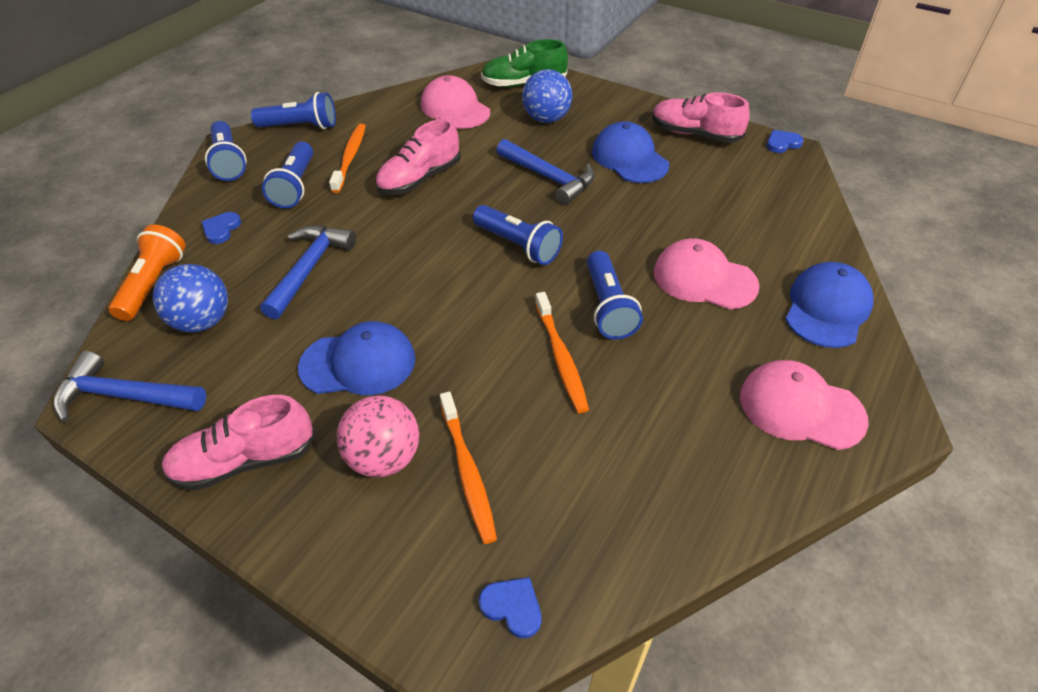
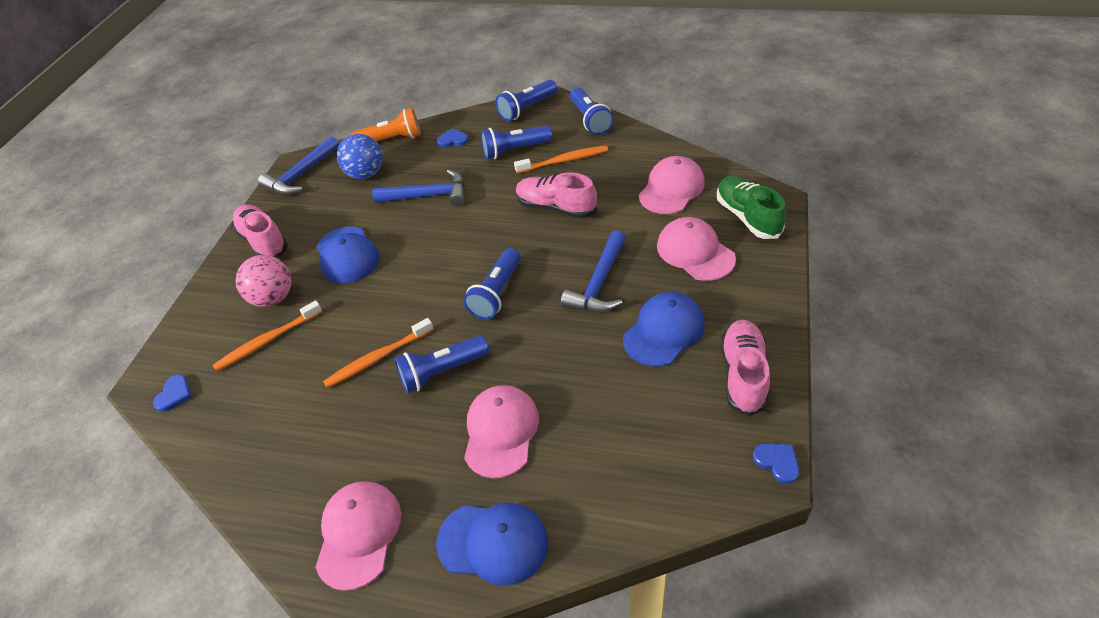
camera: 75 degrees right, 0 degrees up
(125, 396) = (301, 174): blue hammer -> blue hammer turned 135 degrees counterclockwise
(546, 119) = (695, 252): blue ball -> pink cap

